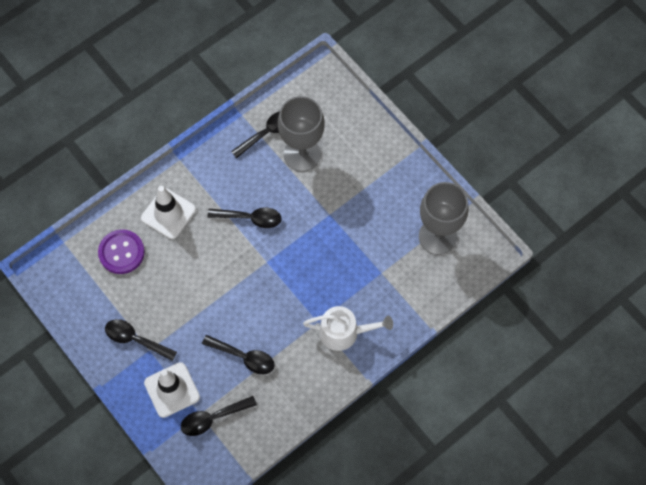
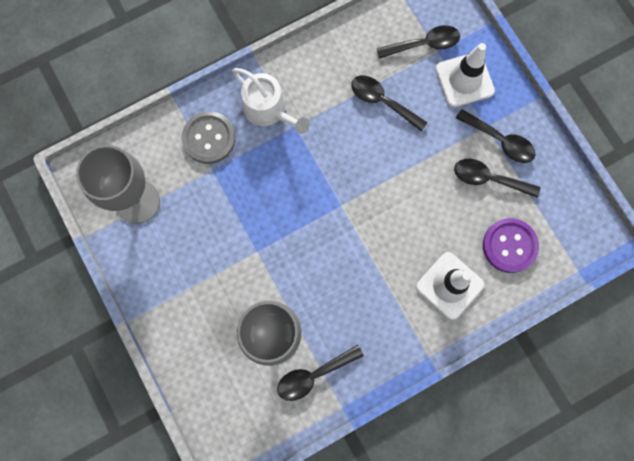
camera: 170 degrees left, 10 degrees up
(250, 218) = (352, 262): black spoon -> black spoon (488, 179)
(344, 332) = (268, 110): white watering can -> white watering can turned 150 degrees counterclockwise
(390, 299) = (209, 138): none -> grey button

